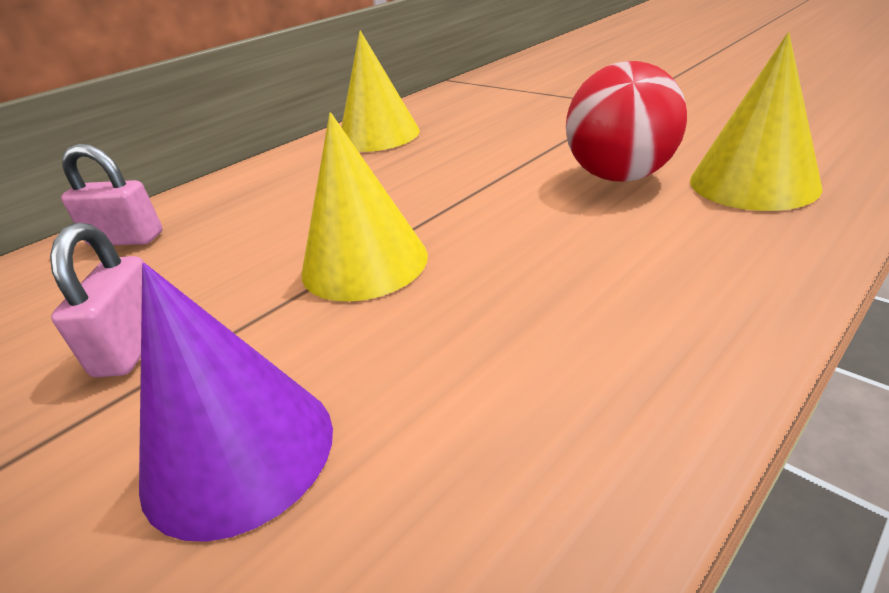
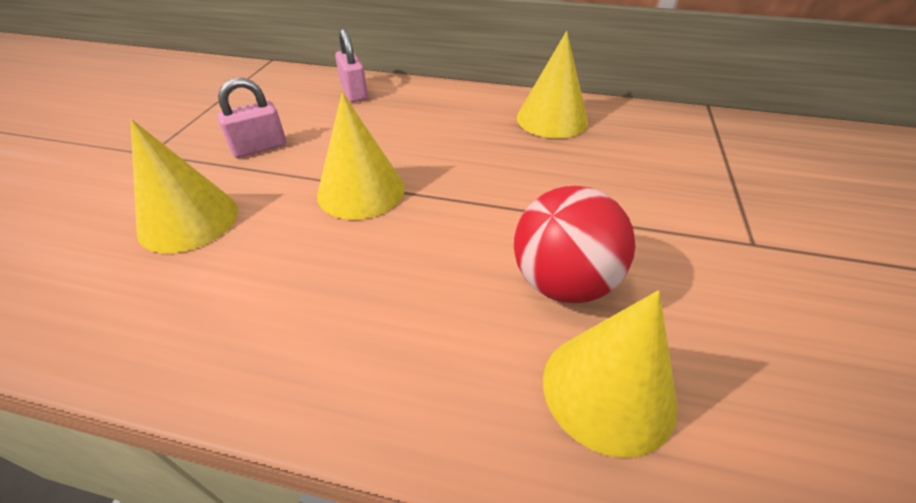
camera: 55 degrees right, 10 degrees up
(239, 452) = (188, 220): purple cone -> yellow cone

